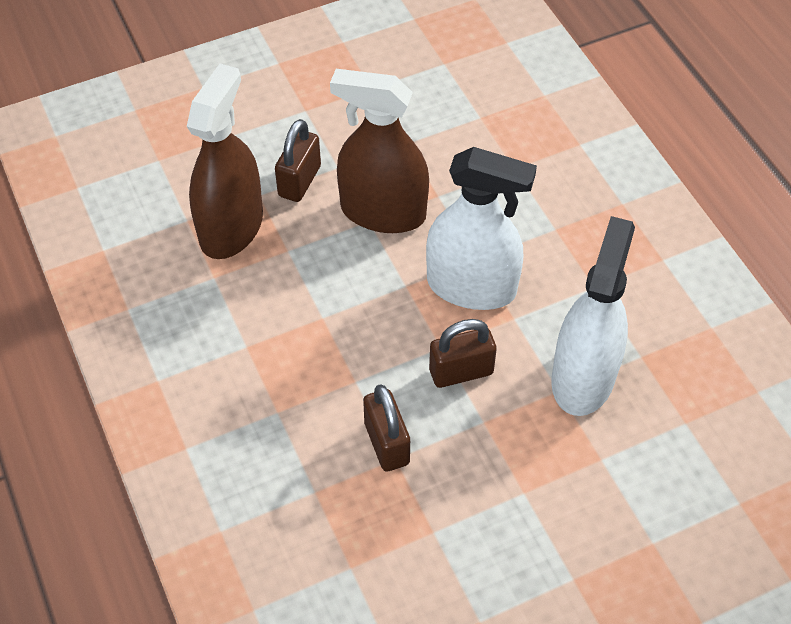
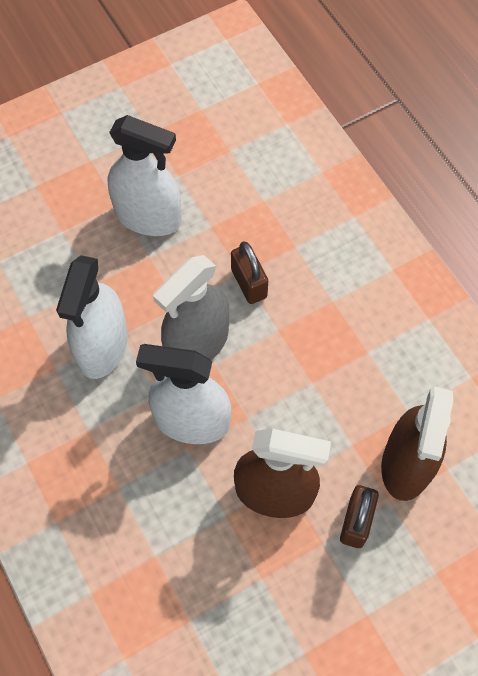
camera: 175 degrees right, 10 degrees up
(461, 371) = (197, 343): brown padlock -> grey spray bottle
(526, 554) = (148, 217): none -> white spray bottle

